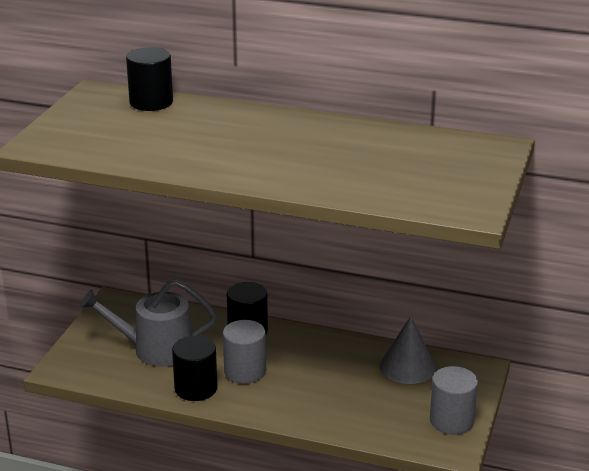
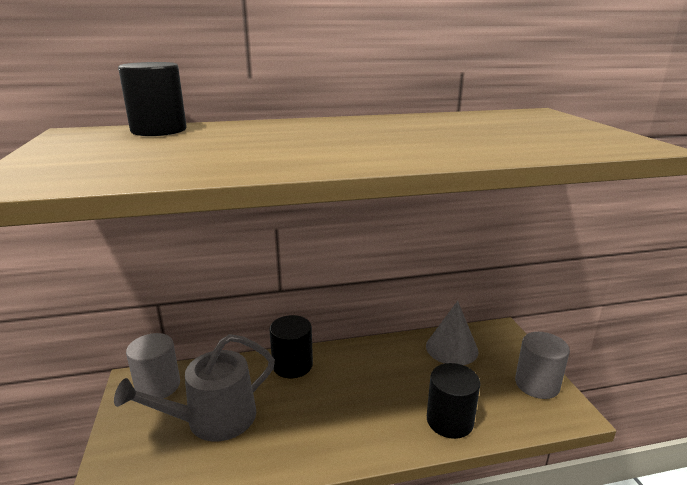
camera: 30 degrees left, 5 degrees down
(196, 388) = (289, 450): black cylinder -> black cylinder (449, 421)
(245, 371) = (323, 408): grey cylinder -> grey cylinder (158, 386)

